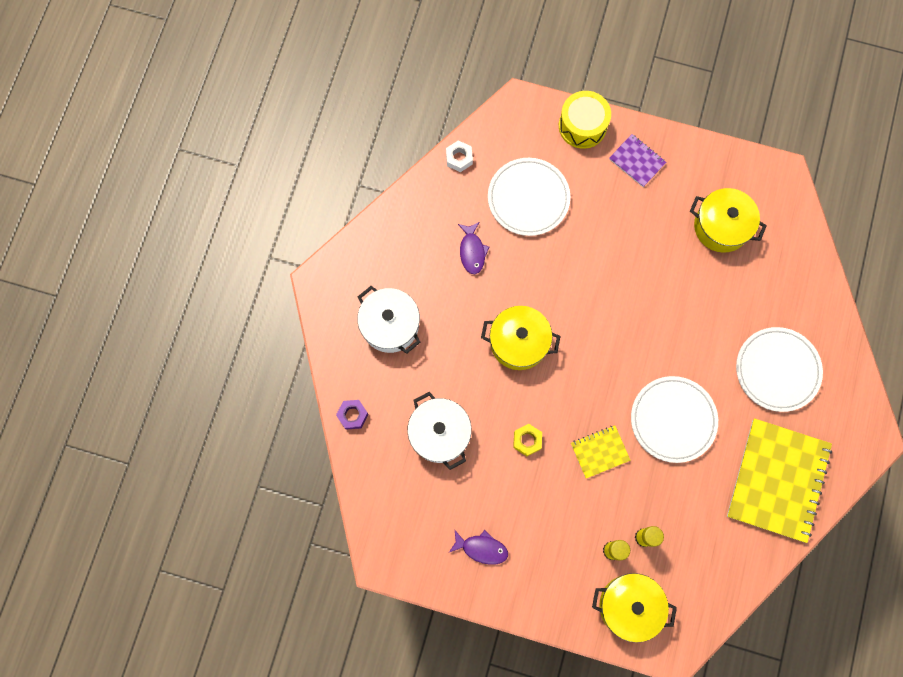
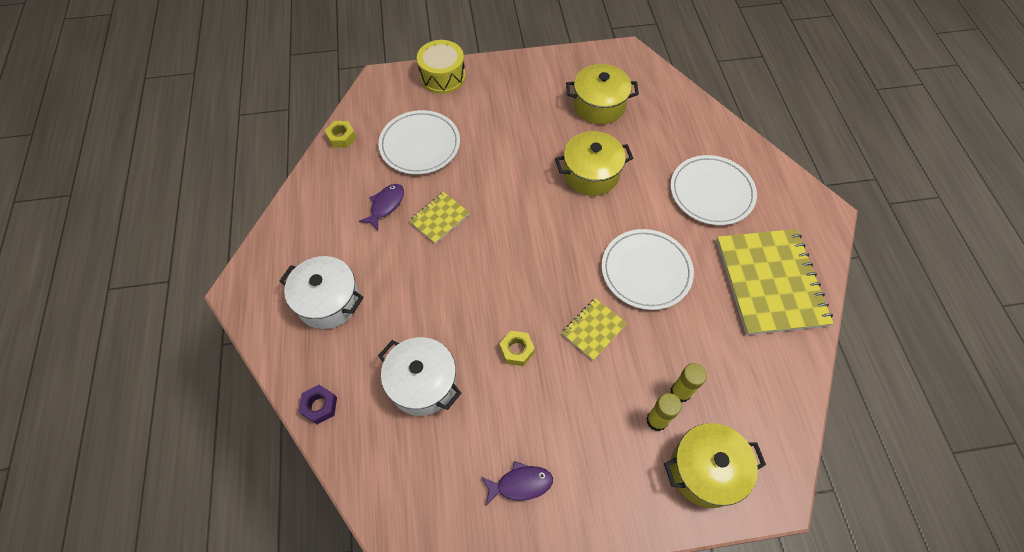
camera: 25 degrees left, 15 degrees down
(459, 158) = (341, 137): white nut -> yellow nut
(472, 251) = (386, 205): purple fish -> purple fish turned 120 degrees counterclockwise
(514, 286) = (439, 218): none -> yellow notebook
(519, 342) = (466, 264): yellow pot -> yellow pot (591, 174)
(637, 161) = (502, 85): purple notebook -> none

